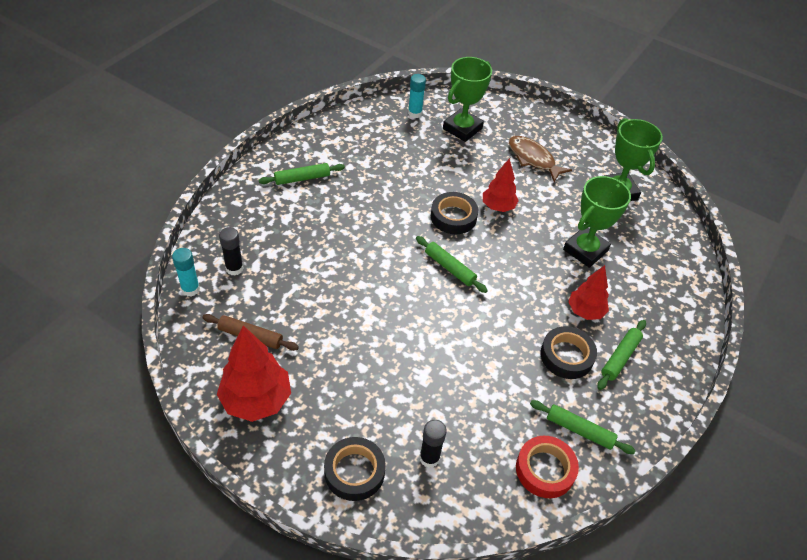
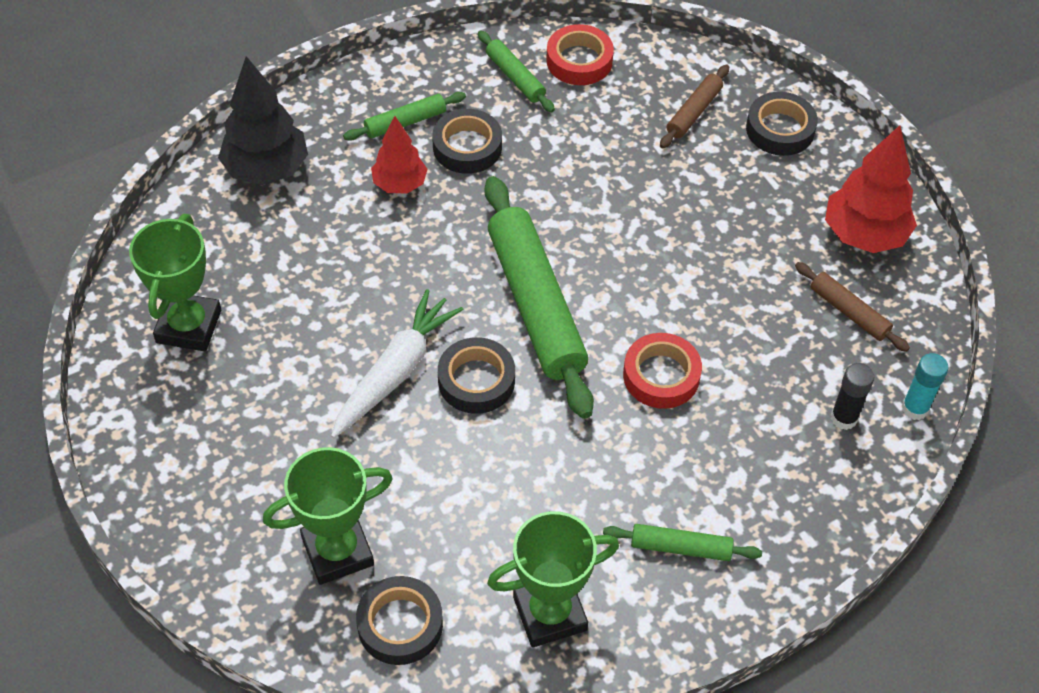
camera: 150 degrees left, 5 degrees up
(353, 254) = (661, 376): none -> red tape
(415, 113) = (400, 624): turquoise glue stick -> black tape
(429, 458) = (694, 112): black glue stick -> brown rolling pin
(450, 268) = (535, 304): green rolling pin -> green rolling pin, size x2.10
(498, 207) = (395, 371): red tree -> white carrot
(533, 159) = (267, 437): brown fish -> none
(585, 250) = (326, 258): green trophy -> green trophy (550, 613)
(668, 289) = (267, 169): none -> black tree

